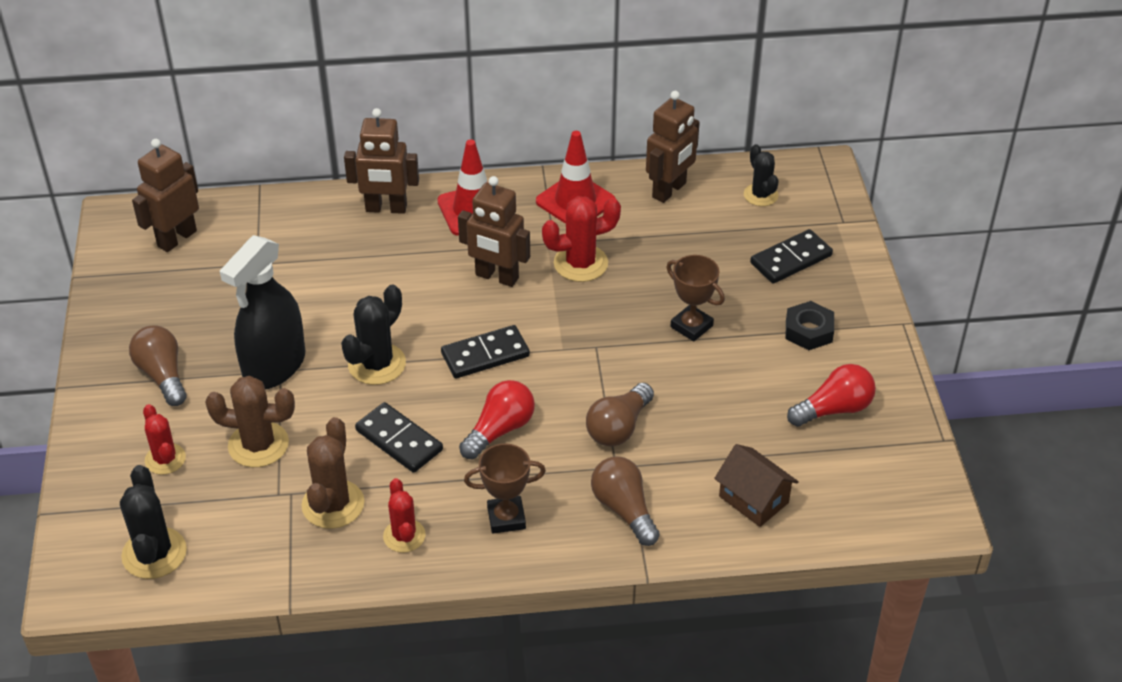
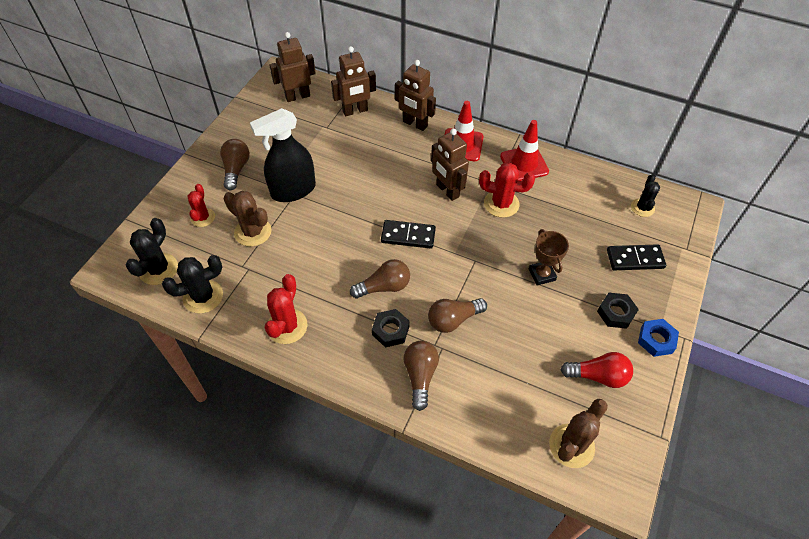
camera: 30 degrees right, 10 degrees up
(333, 504) = (264, 287): brown cactus -> brown cactus (571, 446)
(377, 364) = (346, 214): black cactus -> black cactus (203, 296)
(399, 440) = (325, 265): black domino -> none
(404, 536) = (287, 326): red cactus -> red cactus, size x1.50
(500, 430) = (384, 287): red light bulb -> brown light bulb
(506, 518) = (349, 345): brown trophy -> none
(547, 476) = (390, 330): none -> black nut
(669, 190) = (586, 181): brown robot -> brown robot (355, 111)
(753, 499) = (504, 412): brown house -> none
(873, 340) = (656, 340): none -> blue nut

